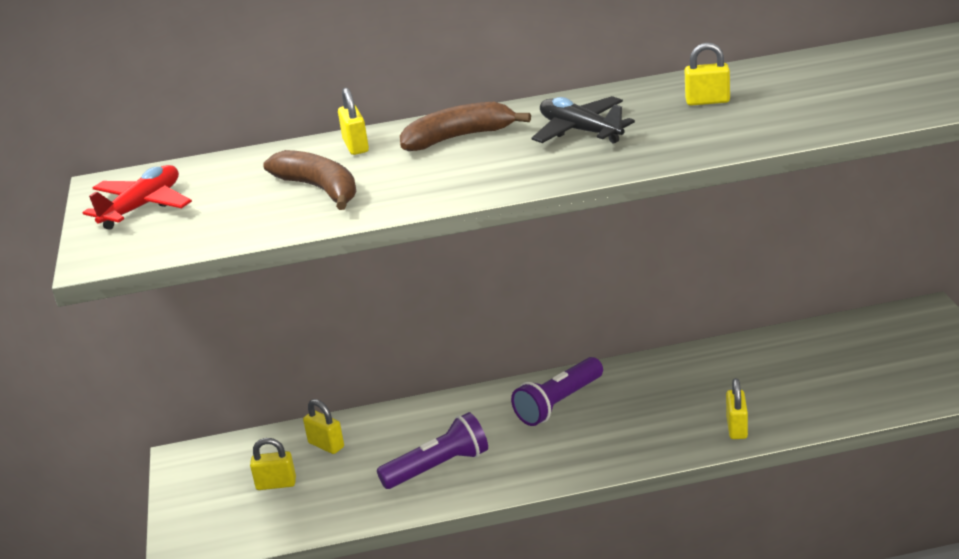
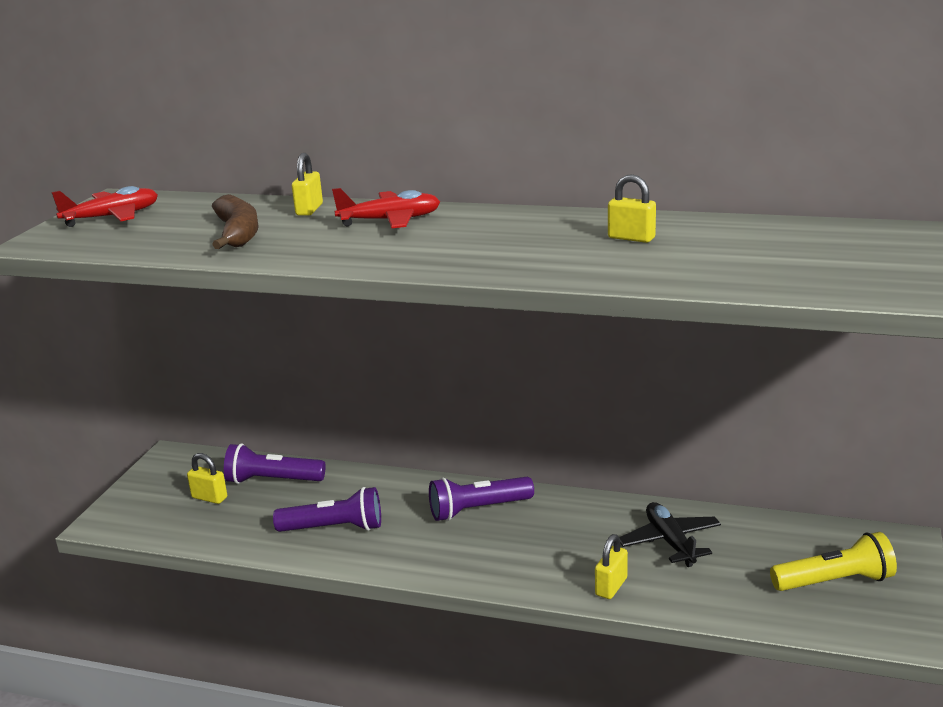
camera: 25 degrees right, 5 degrees down
(326, 445) = (272, 480): yellow padlock -> purple flashlight
(458, 137) = (390, 220): brown banana -> red plane
(580, 131) = (489, 237): black plane -> black plane (670, 542)
(904, 361) = (834, 581): none -> yellow flashlight

